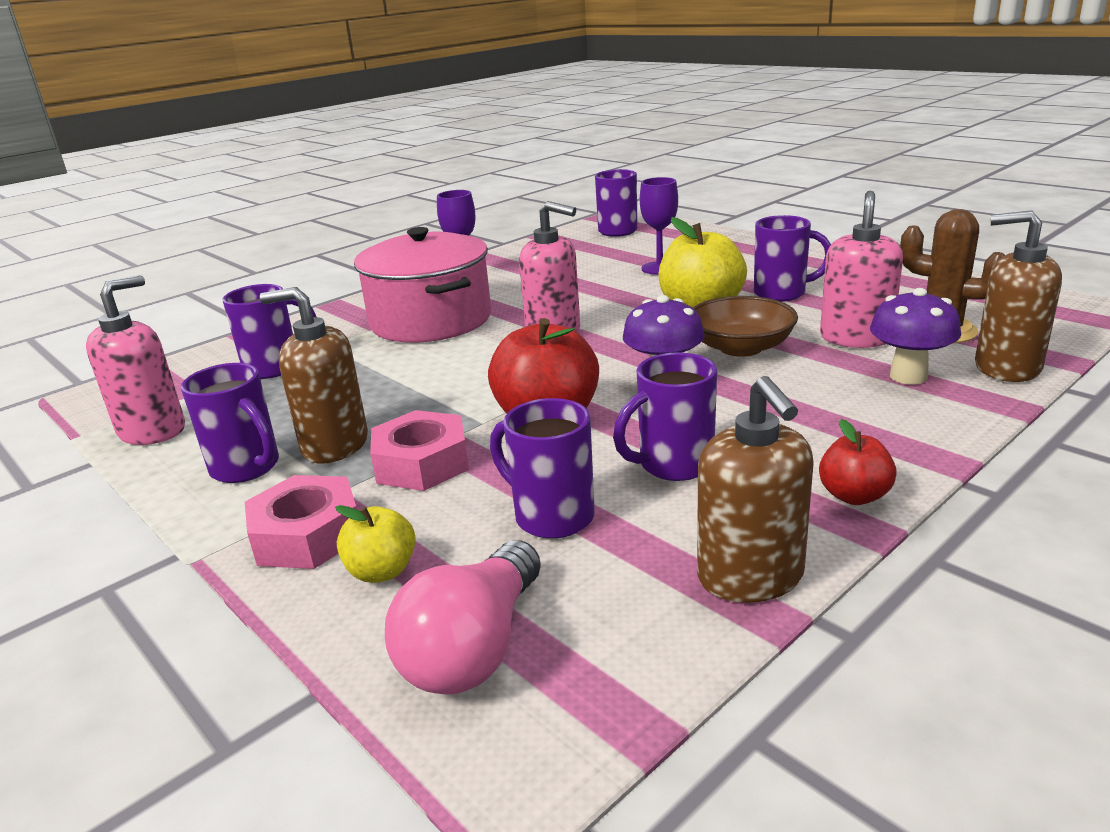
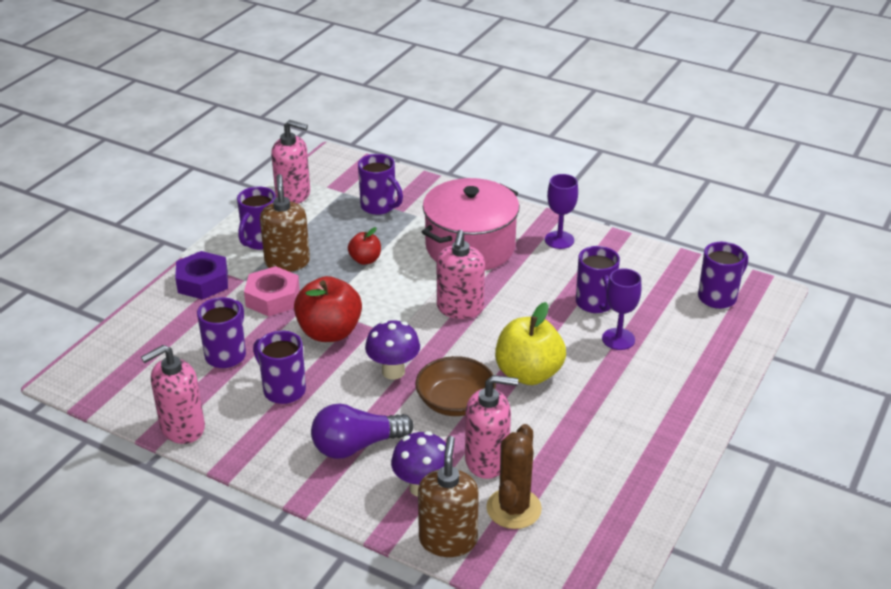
camera: 70 degrees right, 10 degrees up
(307, 535) = (203, 282): pink nut -> purple nut
(382, 571) = (177, 313): yellow apple -> none
(474, 648) = (128, 353): pink light bulb -> none
(750, 577) = (182, 428): brown soap dispenser -> pink soap dispenser
(782, 293) = (575, 416): purple mug -> purple mug (595, 304)
(821, 414) = (356, 446): none -> purple light bulb
(854, 496) = (259, 462): red apple -> red apple (365, 260)

